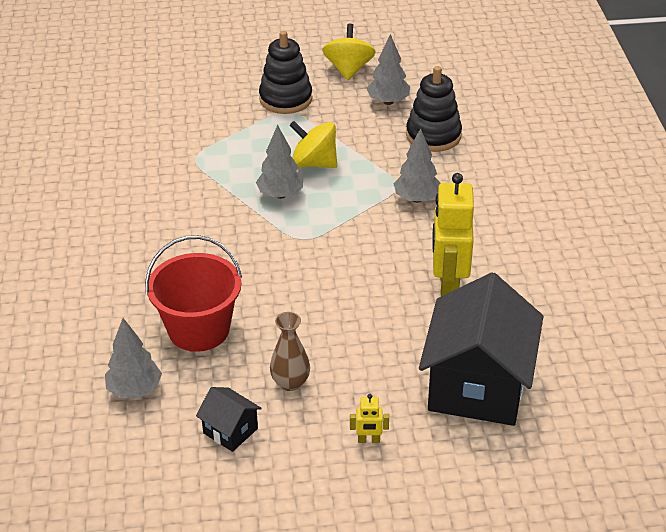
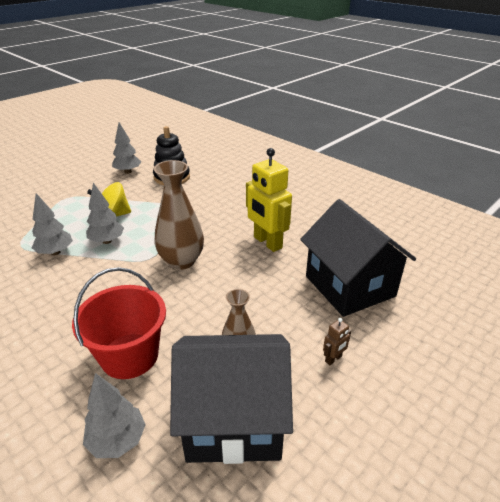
camera: 40 degrees left, 5 degrees down
(230, 431) = (233, 419): black house -> black house, size x2.31
(285, 99) = (59, 192): black stacking toy -> none
(332, 259) = (181, 261): none -> brown vase
(348, 69) = (87, 165): yellow spinning top -> none
(369, 440) = (333, 359): yellow robot -> brown robot
(417, 199) = (197, 208): grey tree -> grey tree (55, 252)

